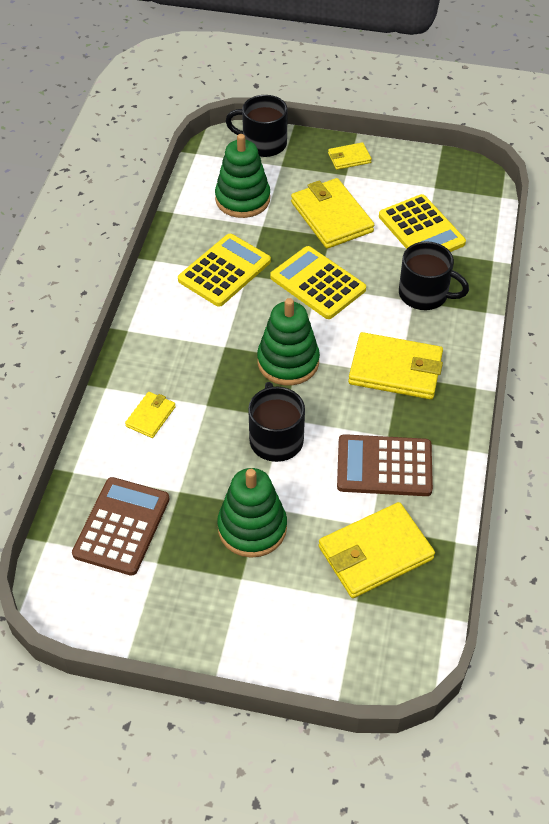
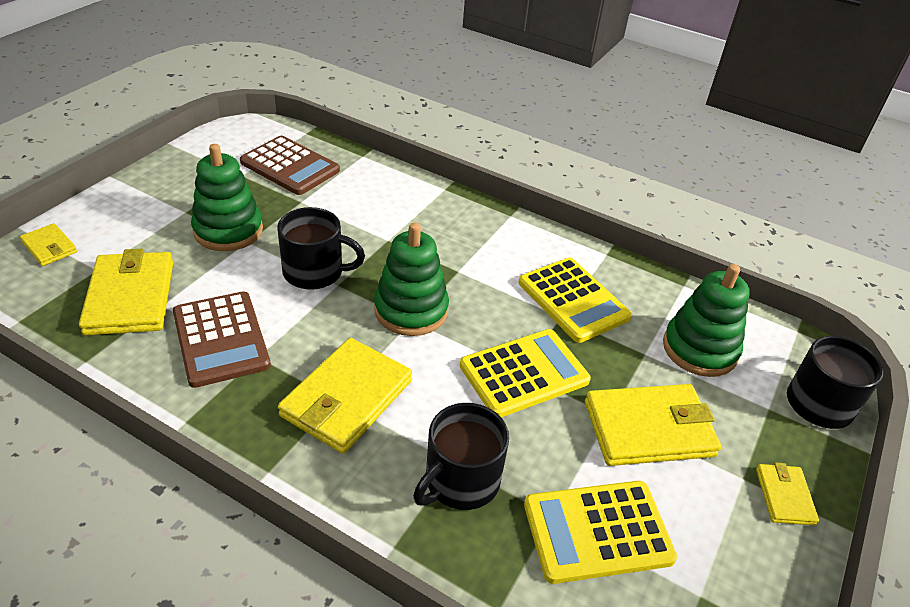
camera: 105 degrees right, 10 degrees down
(151, 416) = (395, 205): yellow wallet -> yellow wallet (49, 247)
(384, 466) = (221, 339): brown calculator -> brown calculator turned 135 degrees clockwise

